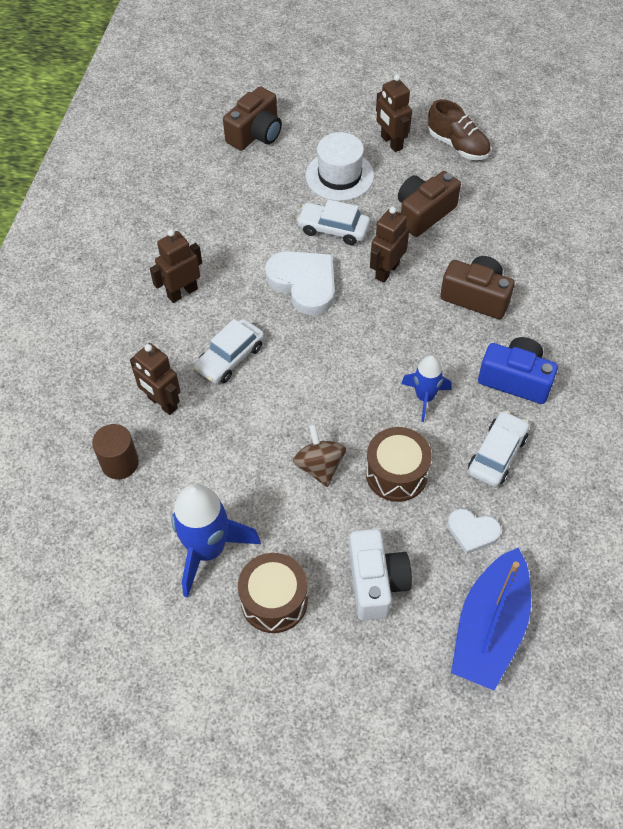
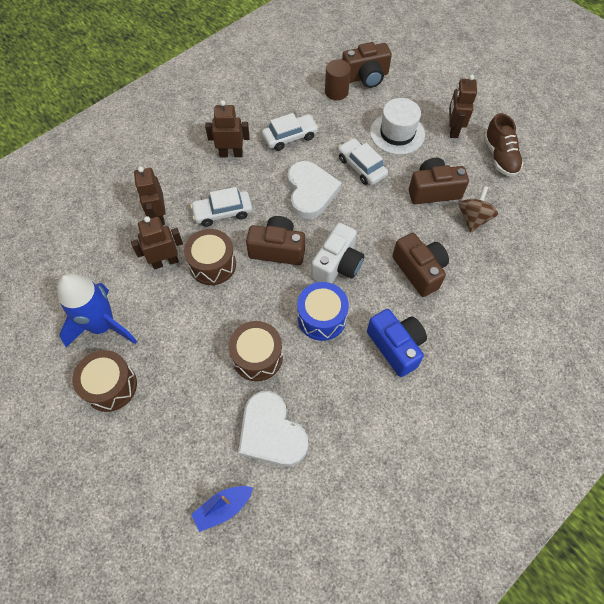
camera: 35 degrees right, 5 degrees up
(120, 463) = (103, 238): brown cylinder -> brown cylinder (336, 92)
(268, 415) = (212, 264): none -> brown drum
(319, 466) = (214, 318): brown spinning top -> brown spinning top (473, 219)
(322, 360) = (277, 249): none -> brown camera
(376, 582) = (180, 420): white camera -> white camera (337, 265)
(386, 271) = (372, 215): brown robot -> brown robot (165, 262)
(425, 397) = (321, 318): blue rocket -> blue drum
(472, 532) = (271, 432): white heart -> white heart, size x1.78
(489, 628) = (223, 508): blue boat -> blue boat, size x0.51
(497, 454) = (336, 390): white car -> white car (290, 137)

